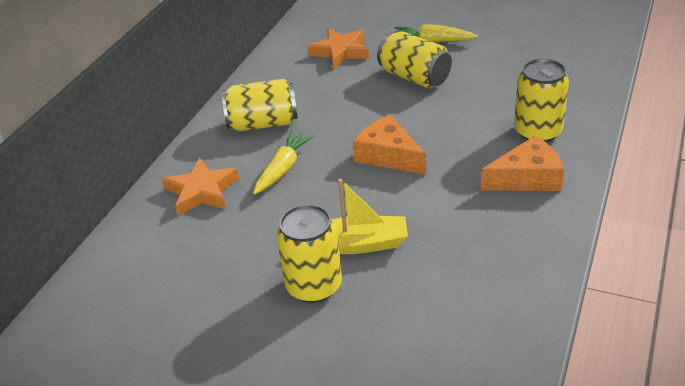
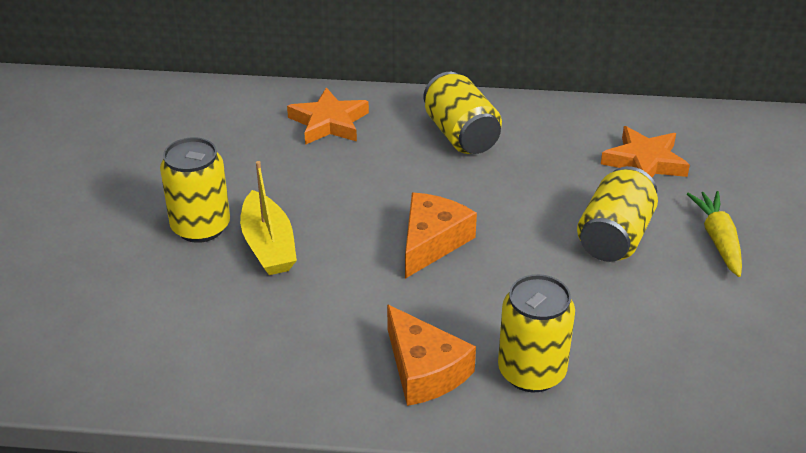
camera: 70 degrees right, 0 degrees up
(283, 169) = (382, 167): yellow carrot -> none

